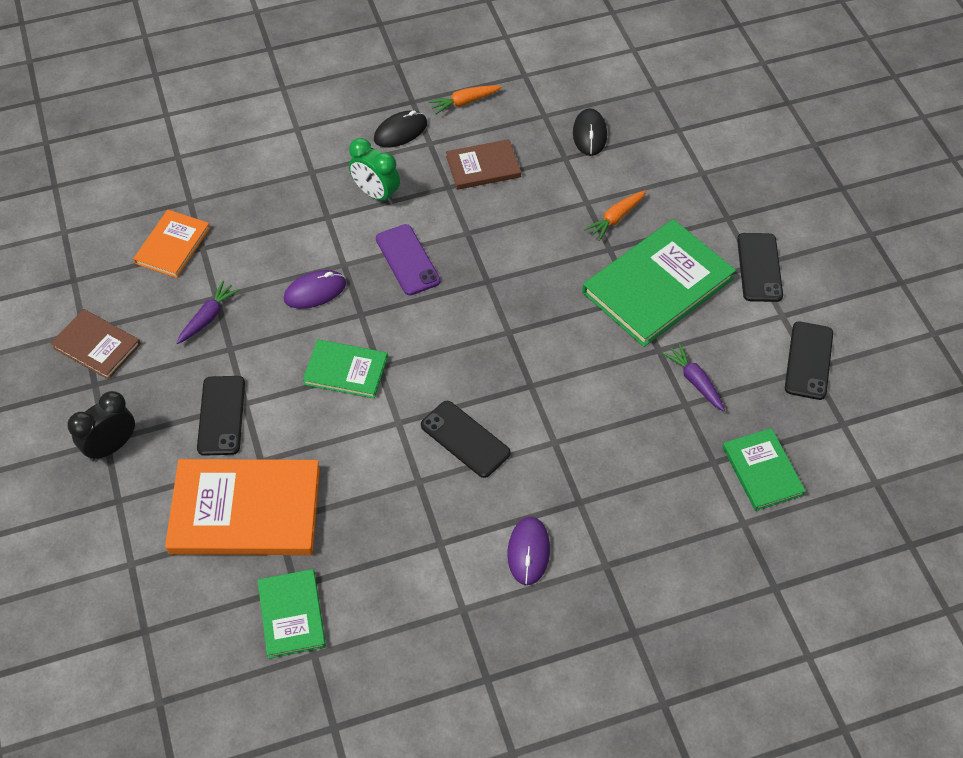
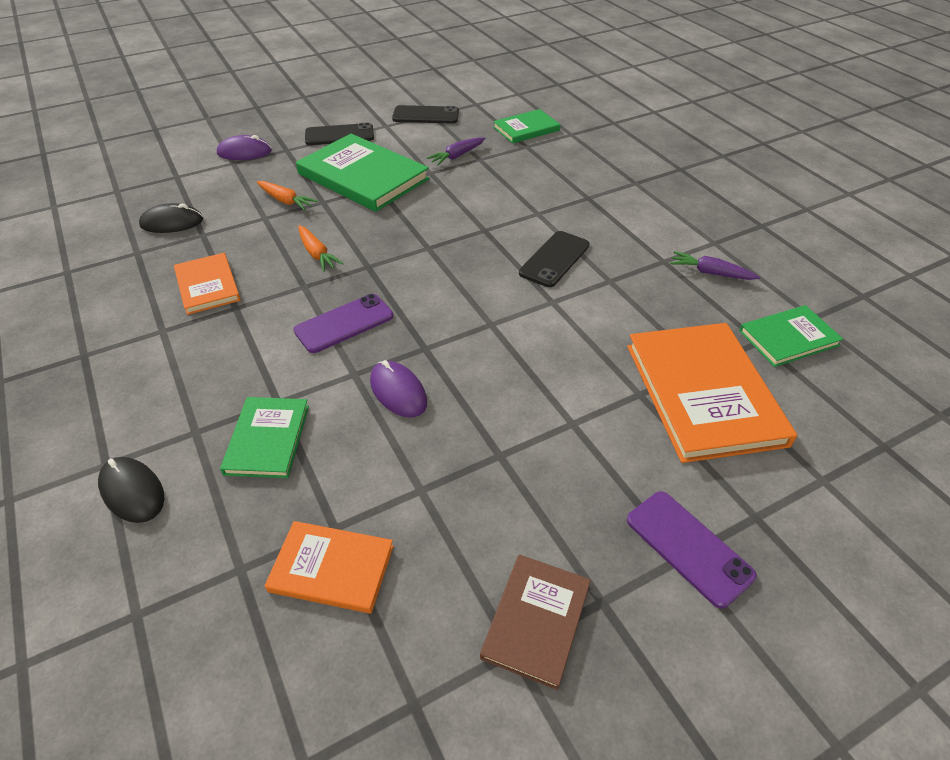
camera: 100 degrees left, 10 degrees down
(111, 446) = (688, 547): black clock -> purple phone
(208, 317) = (456, 490): purple carrot -> purple carrot (711, 273)
(221, 415) = (597, 441): black phone -> none
(346, 370) = (503, 347): green book -> green book (267, 439)
(376, 194) = (242, 363): green clock -> none
(400, 131) = (136, 358): black mouse -> black mouse (132, 491)
(465, 102) = (99, 311): orange carrot -> orange carrot (317, 254)
(483, 167) = (208, 286): brown book -> orange book
(528, 552) = (645, 216): purple mouse -> purple mouse (244, 152)

